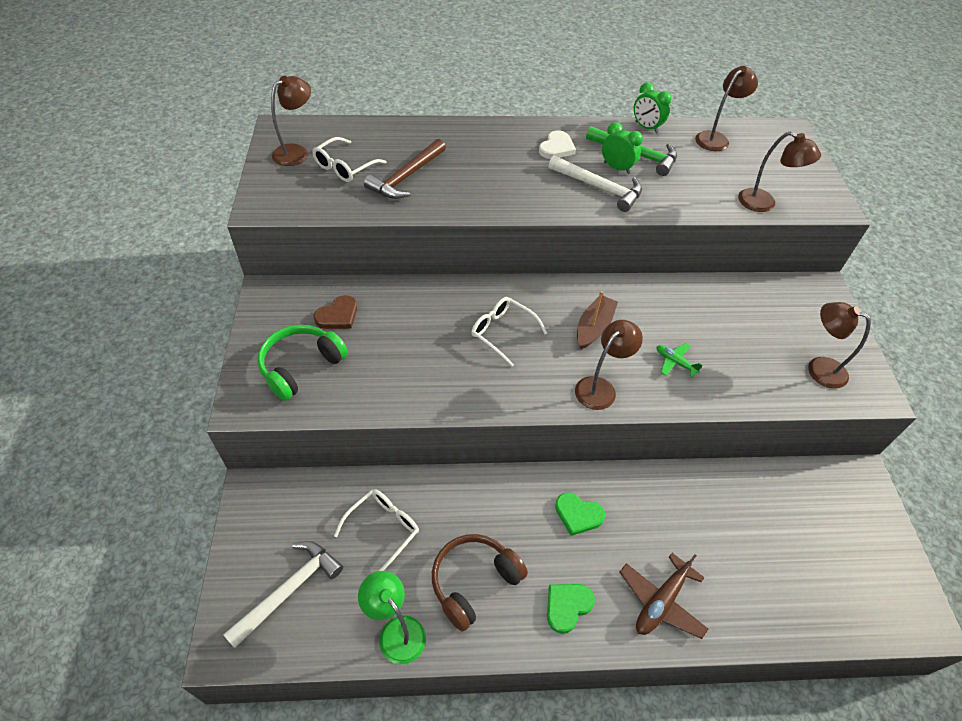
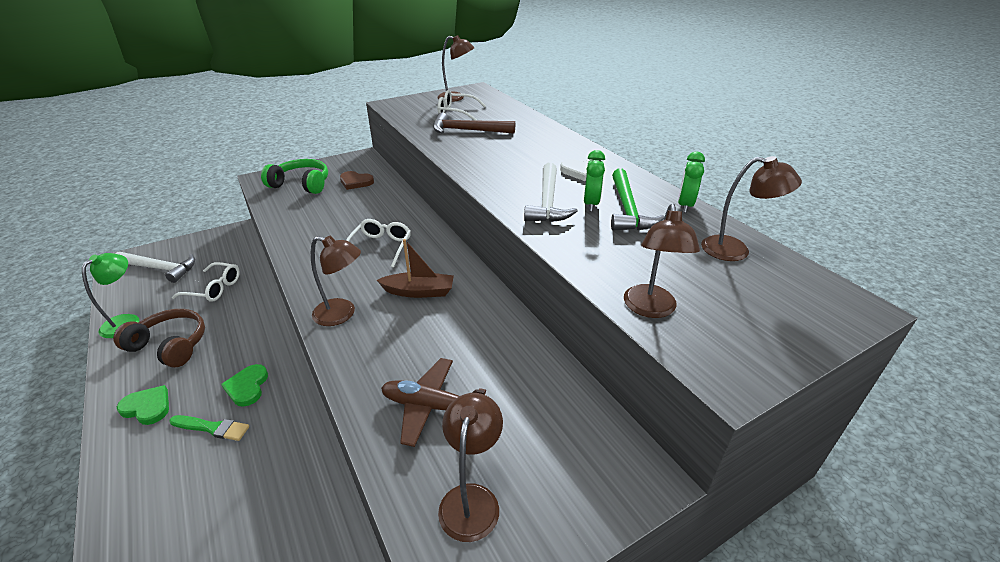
camera: 65 degrees right, 15 degrees down
(620, 549) = (212, 428): none -> green brush
(661, 601) = (153, 476): brown plane -> brown plane (431, 406)
(675, 362) = (403, 356): green plane -> none

